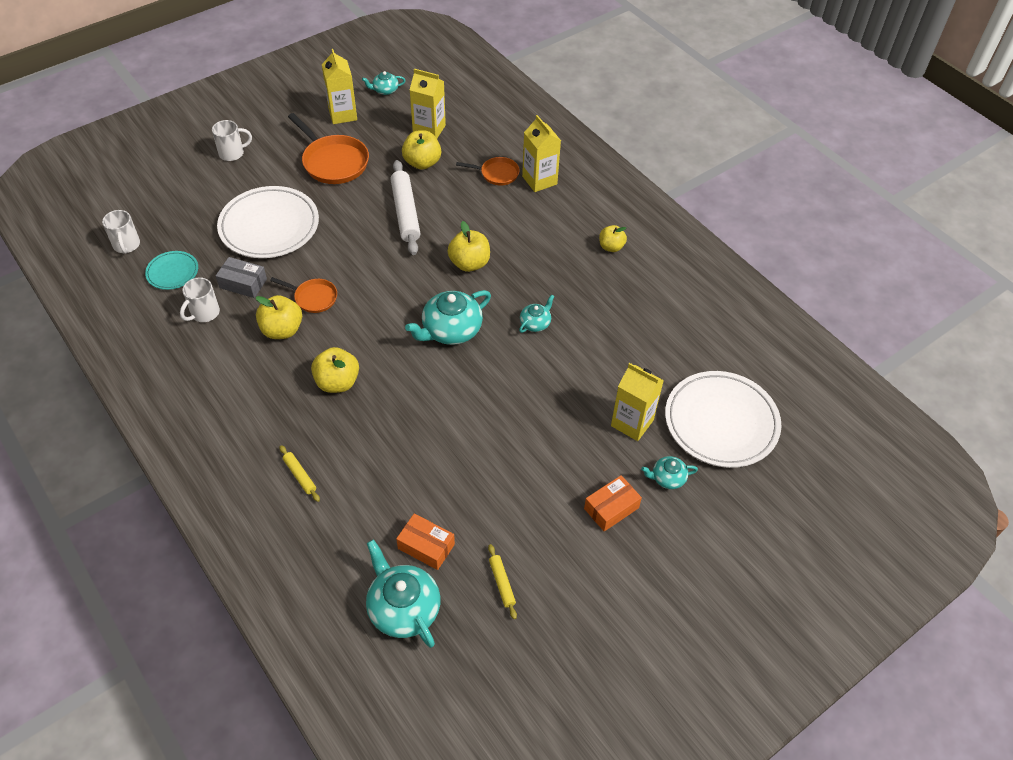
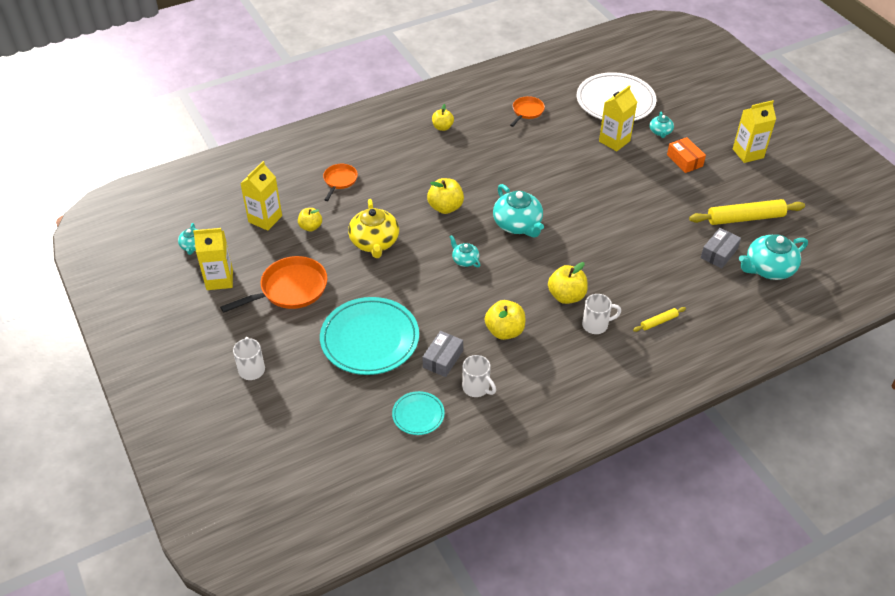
camera: 80 degrees left, 5 degrees down
(126, 245) = (371, 456): white mug -> white mug (596, 325)
(269, 226) = (370, 339): white plate -> turquoise plate
(313, 297) = (469, 309): orange pan -> orange pan (527, 111)
(405, 213) = (374, 242): white rolling pin -> yellow teapot
(422, 163) = (310, 227): yellow apple -> yellow apple, size x0.66
(426, 546) = (719, 253): orange box -> grey box
(502, 583) = (745, 218): yellow rolling pin -> yellow rolling pin, size x2.08
(535, 323) = (516, 177): turquoise teapot -> turquoise teapot (465, 260)
(539, 180) = (355, 156): yellow carton -> yellow carton (748, 153)

